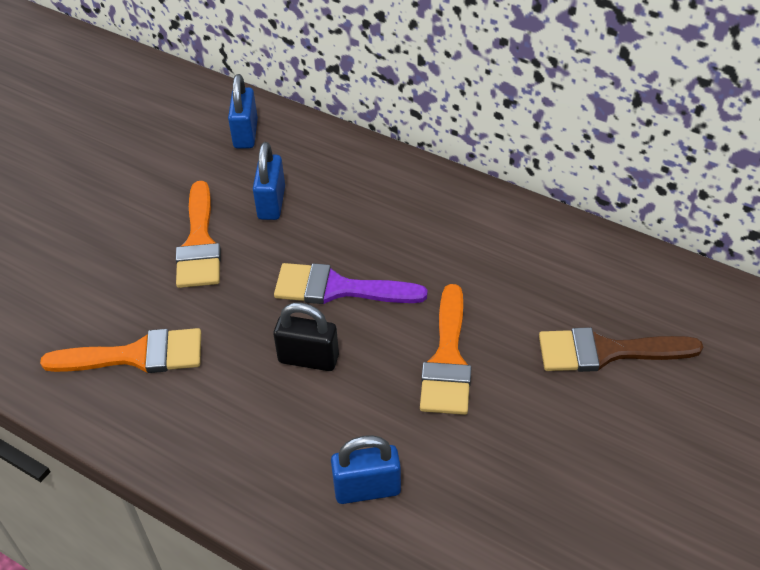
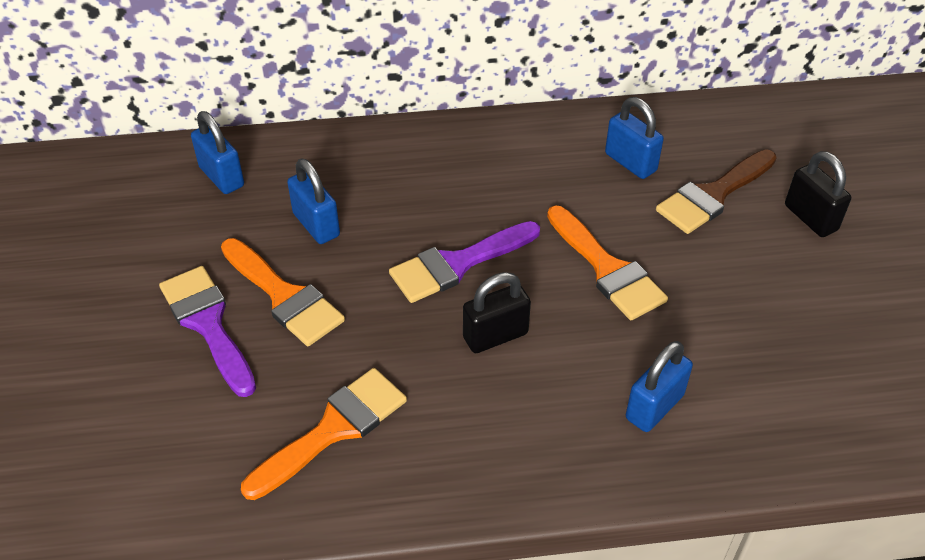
camera: 40 degrees left, 0 degrees up
(135, 234) = (208, 324): none -> purple brush
(562, 284) = (630, 162): none -> blue padlock
(677, 423) = (810, 218): none -> black padlock

